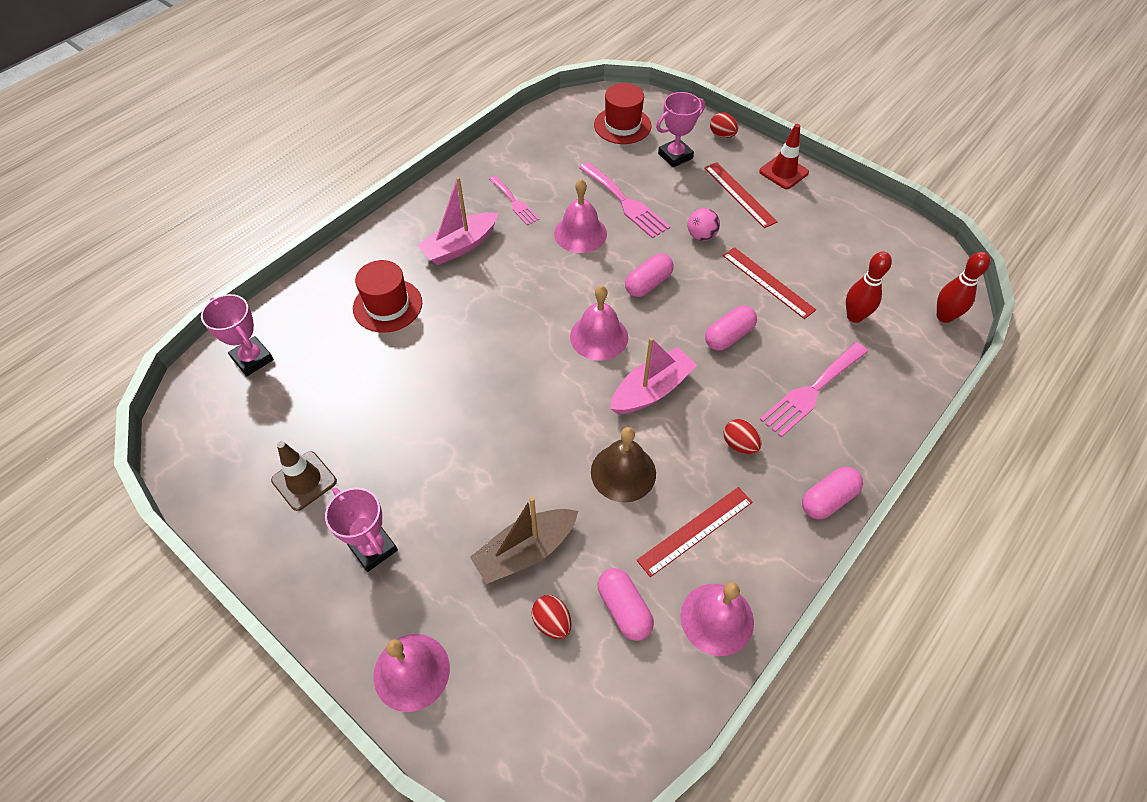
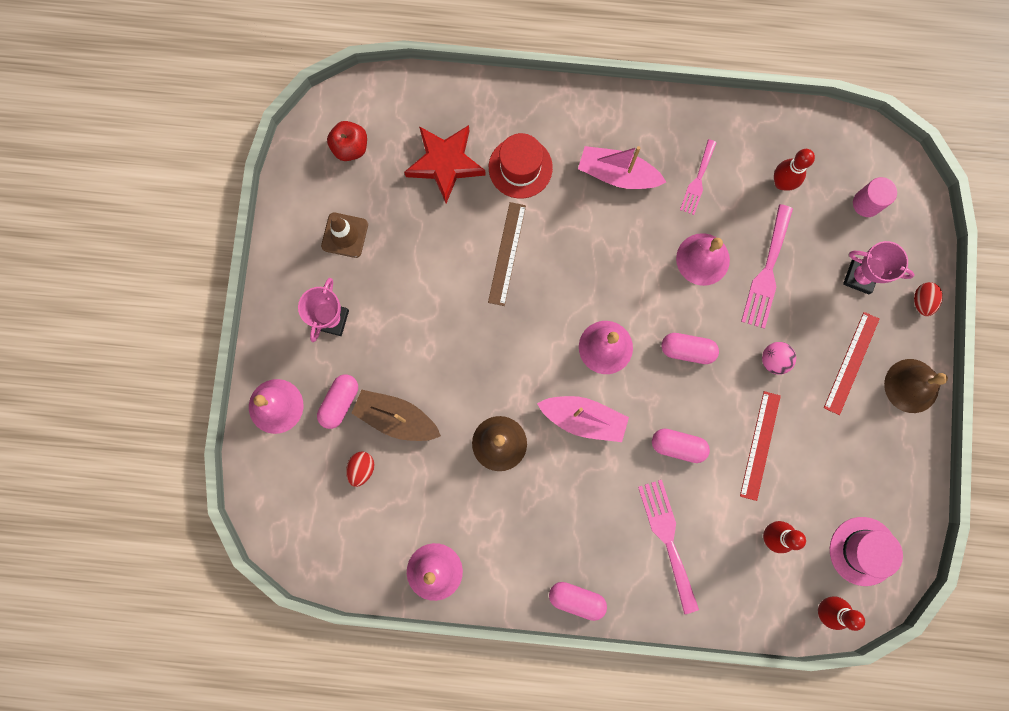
camera: 55 degrees right, 25 degrees up
(231, 422) = (350, 147): none -> red apple
(252, 359) = (406, 114): pink trophy -> none
(326, 357) = (445, 163): none -> red star
(451, 359) = (507, 253): none -> brown ruler
(564, 159) = (781, 183): none -> red bowling pin
(622, 125) = (866, 203): red hat -> pink cylinder
(624, 609) = (401, 508): pink capsule -> pink capsule (340, 402)
(695, 530) = (488, 520): red ruler -> none
(739, 444) = (580, 511): red egg -> none
(783, 172) = (911, 385): red traffic cone -> brown bell
(811, 391) = (667, 539): pink fork -> pink fork turned 60 degrees clockwise
(904, 267) = (863, 551): none -> pink hat

